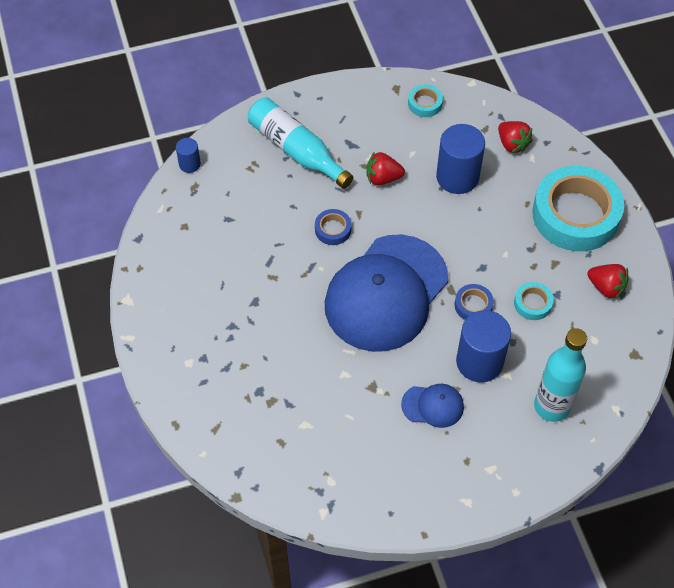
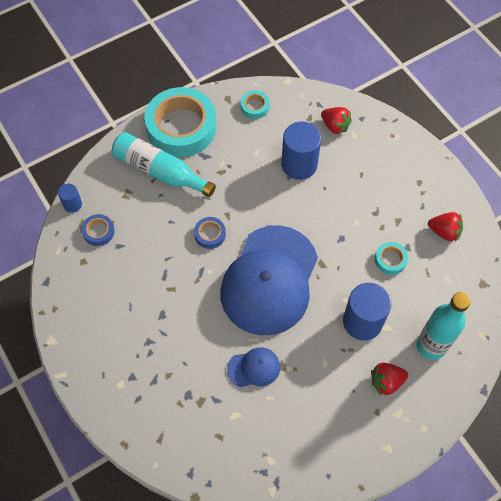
camera: 15 degrees left, 5 degrees up
(383, 178) = (238, 179): red strawberry -> red strawberry (386, 381)
(433, 406) = (336, 370): blue cap -> blue cap (254, 368)
(473, 305) = (343, 273): blue tape -> blue tape (98, 232)
(575, 215) = (402, 175): turquoise tape -> turquoise tape (181, 127)

